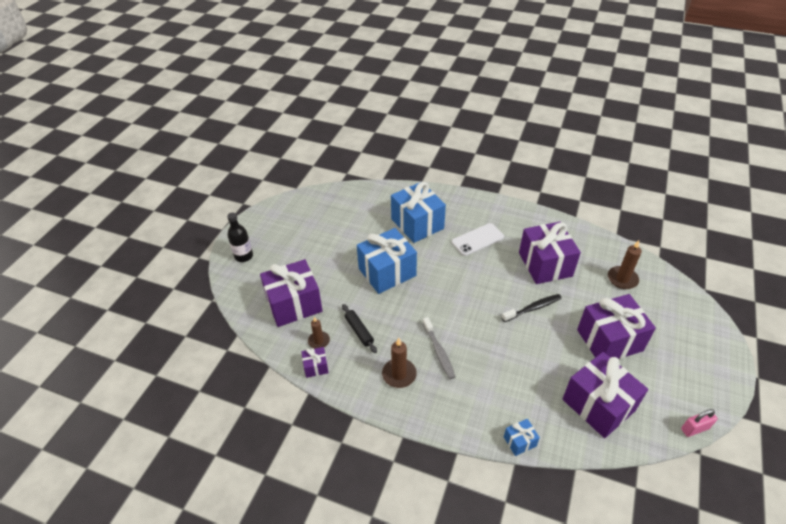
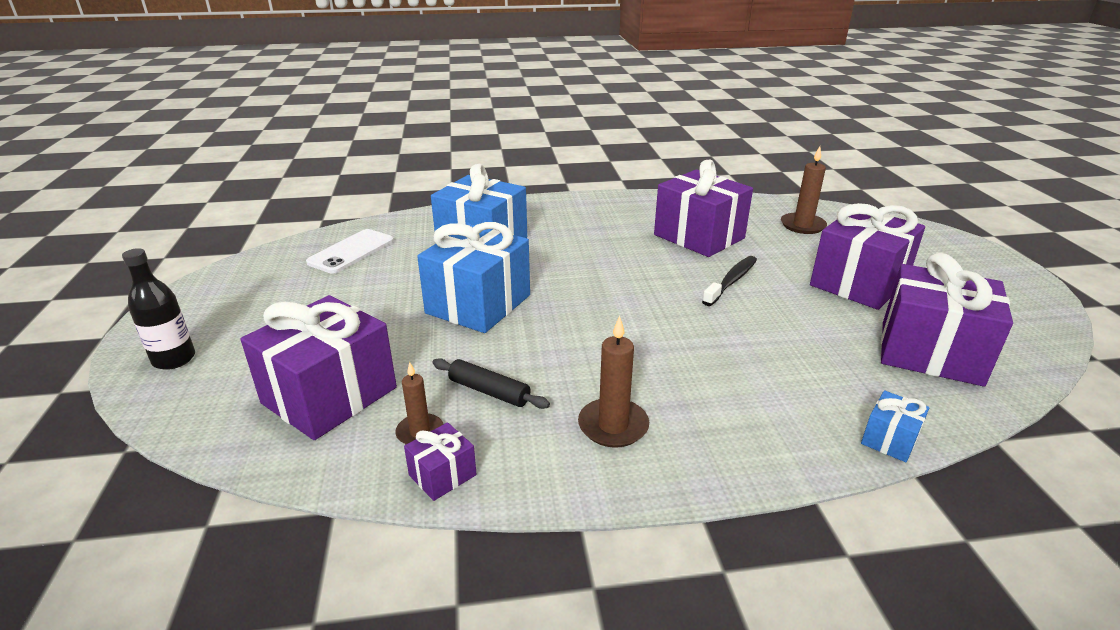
camera: 30 degrees left, 15 degrees down
(439, 352) = (650, 372): grey toothbrush -> none
(477, 240) = (586, 236): white phone -> white phone (351, 252)
(694, 429) = (1059, 334): pink padlock -> none

